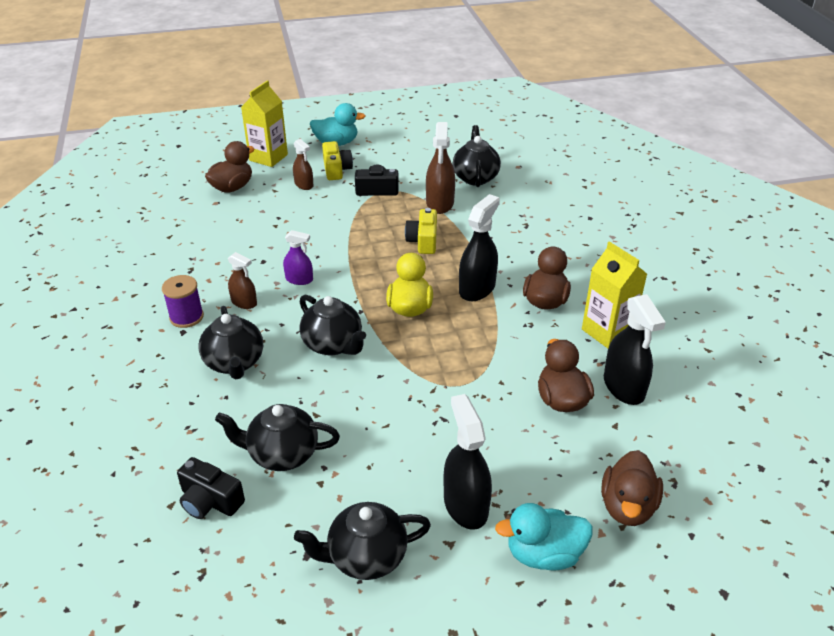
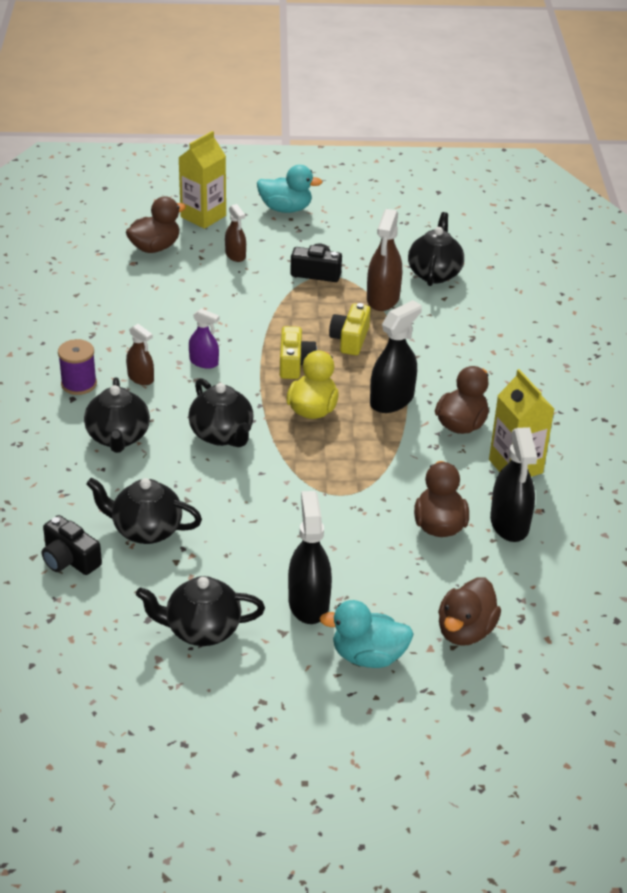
camera: 10 degrees right, 0 degrees up
(336, 169) = (277, 242): yellow camera -> yellow camera (295, 363)

